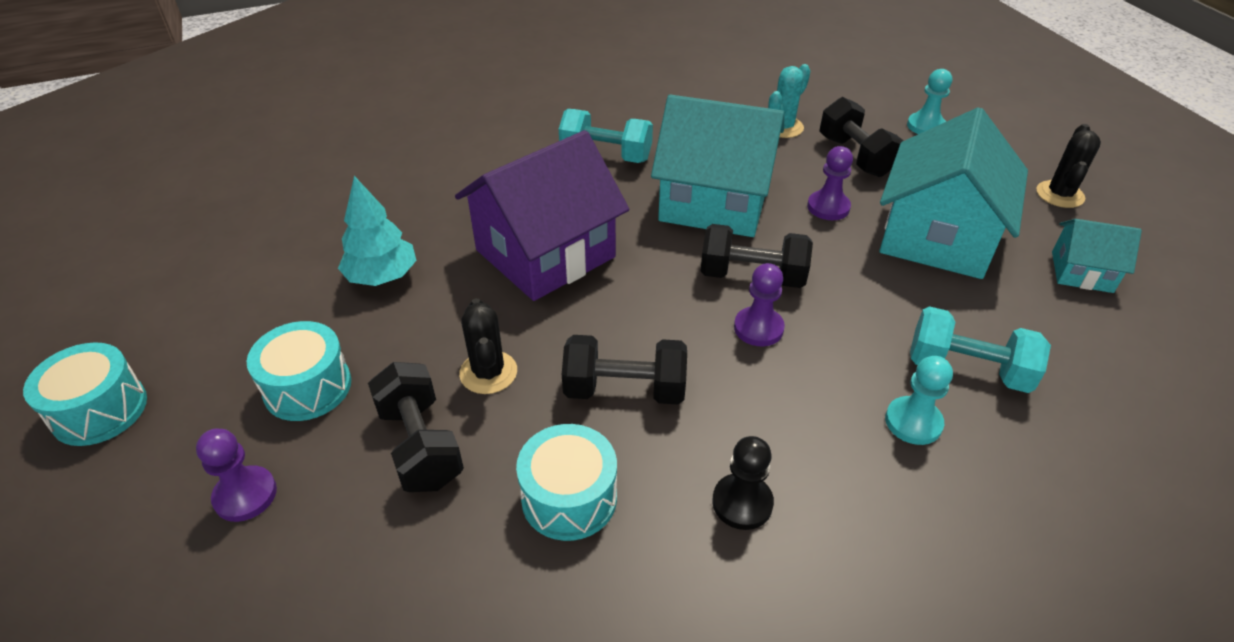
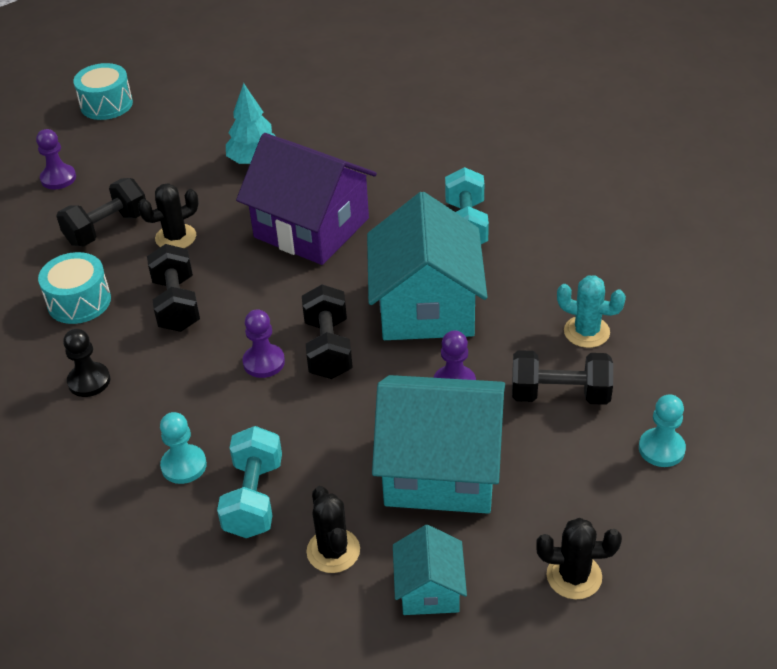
camera: 75 degrees right, 0 degrees up
(307, 387) = (143, 169): turquoise drum -> none
(855, 156) = (560, 394): black dumbbell -> black dumbbell turned 45 degrees clockwise
(1039, 323) = (333, 551): none -> black cactus

